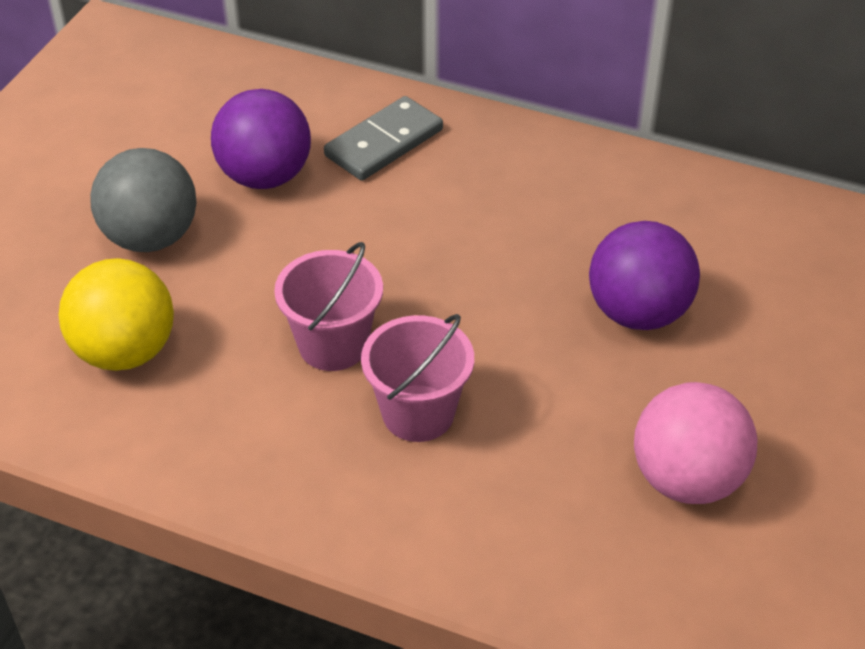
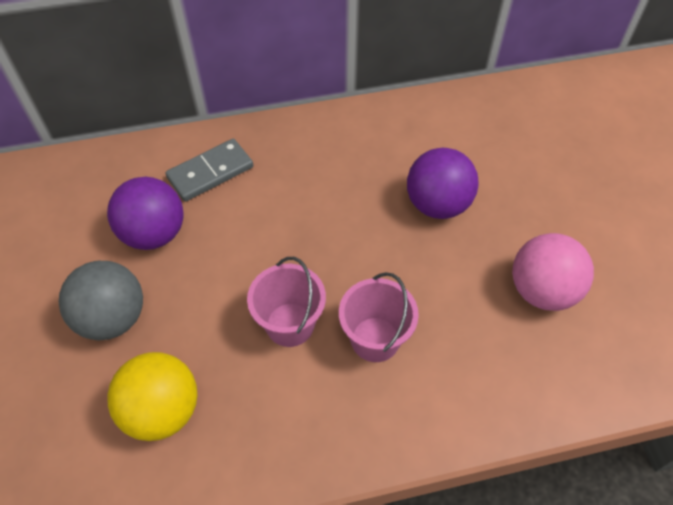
camera: 35 degrees left, 10 degrees up
(384, 143) = (210, 172): grey domino -> grey domino turned 45 degrees clockwise

